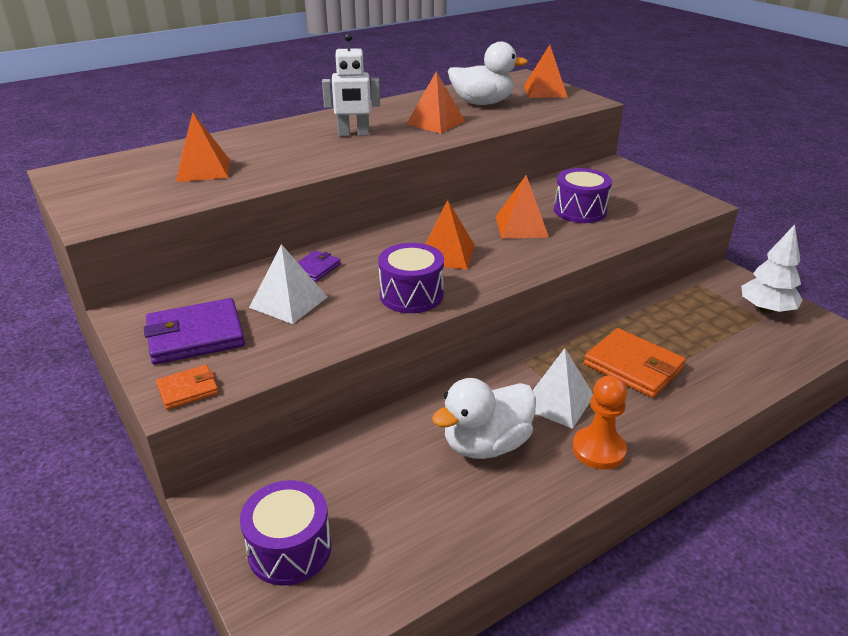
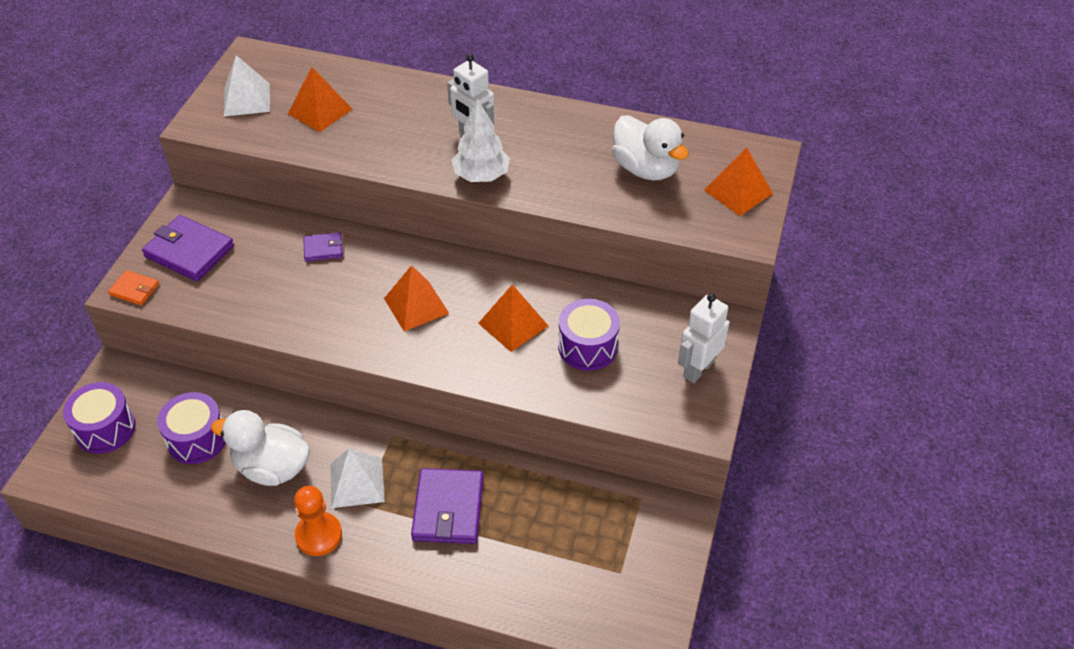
camera: 50 degrees right, 15 degrees up
(288, 302) = (266, 266): white pyramid -> white pyramid (246, 99)
(411, 295) = (335, 322): purple drum -> purple drum (197, 439)
(435, 122) = (557, 169): orange pyramid -> none
(633, 366) = (448, 509): orange wallet -> purple wallet
(645, 187) = (698, 369): none -> white robot
(766, 310) = (640, 570): white tree -> white tree (481, 176)

